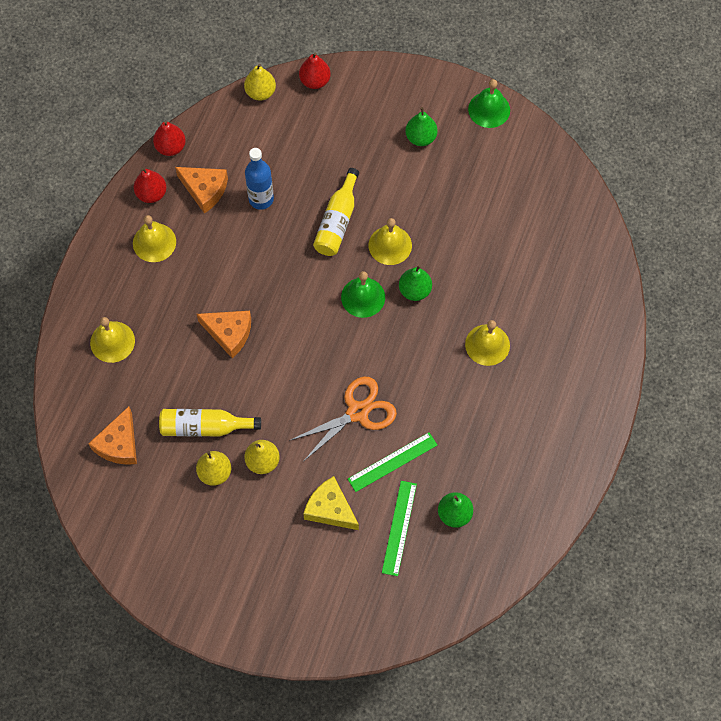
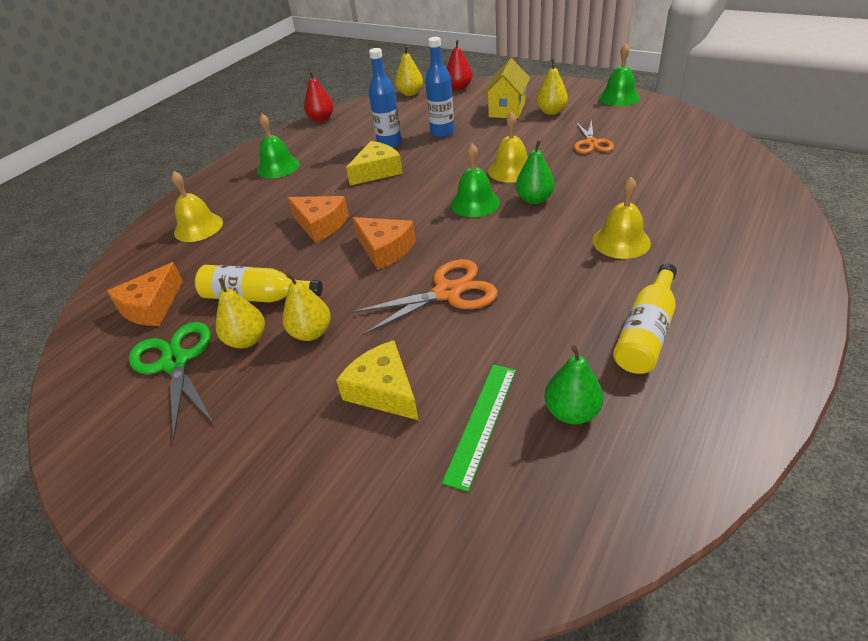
camera: 15 degrees right, 25 degrees down
(151, 194) = (291, 141): red pear -> none
(154, 242) = (278, 167): yellow bell -> green bell
(168, 498) = (175, 362): none -> green scissors
(205, 190) = (340, 139): orange cheese -> orange cheese (385, 249)
(260, 249) = (377, 171): none -> yellow cheese
(312, 177) = (442, 132): none -> blue bottle
(337, 221) = (459, 156): yellow bottle -> yellow bottle (646, 332)
(374, 132) = (507, 110): none -> yellow house
(392, 462) = (484, 344): green ruler -> none
(421, 137) = (551, 112): green pear -> yellow pear
(462, 198) = (591, 143): none -> orange scissors

